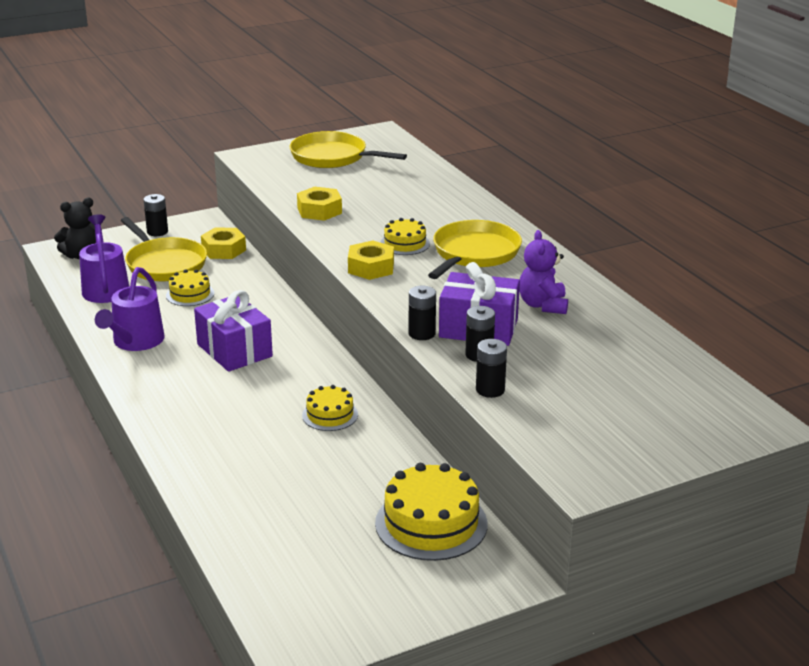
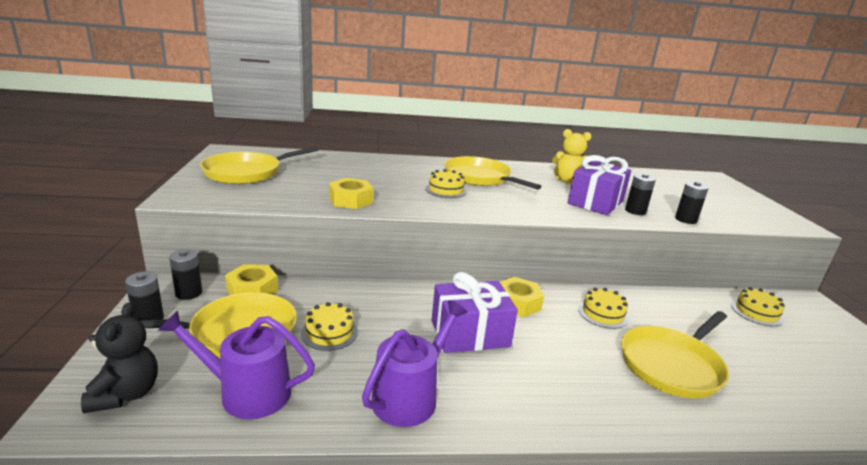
camera: 70 degrees left, 5 degrees down
(135, 341) = (410, 396): purple watering can -> purple watering can turned 90 degrees counterclockwise
(261, 457) = (672, 365): none -> yellow pan
(371, 267) = (479, 208): yellow nut -> yellow nut (517, 303)
(422, 333) = (600, 218): black battery -> black battery (189, 293)
(431, 523) = (756, 312): yellow cake -> yellow cake, size x0.56
(543, 305) = (567, 181): purple teddy bear -> yellow teddy bear

